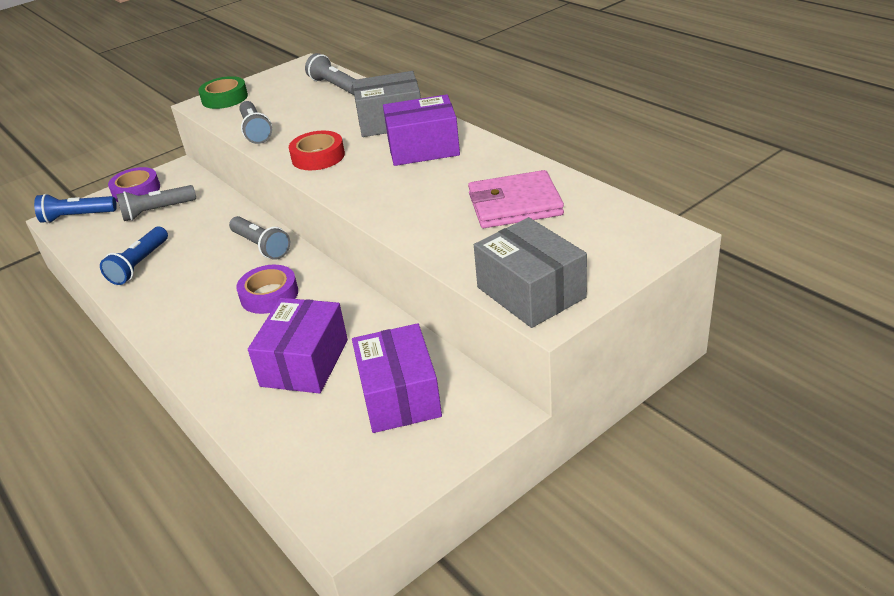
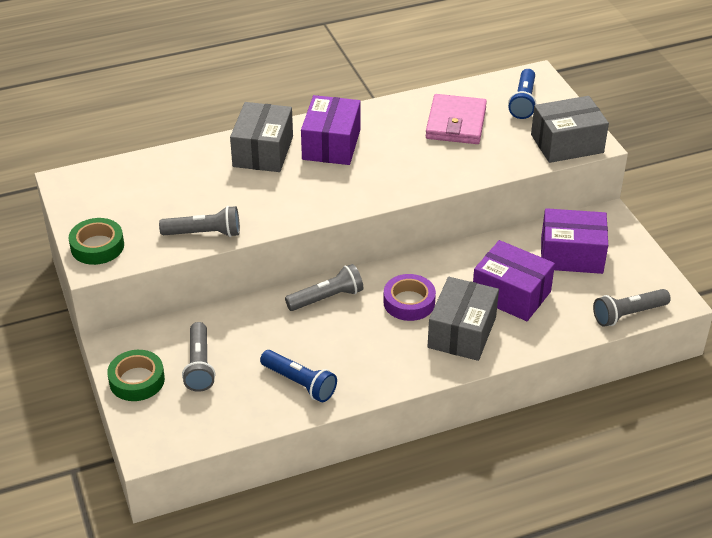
camera: 75 degrees left, 5 degrees up
(77, 217) = (158, 432): blue flashlight -> blue flashlight (523, 102)
(136, 190) = (137, 380): purple tape -> green tape
(229, 342) = (462, 332): none -> grey box
(318, 157) = (296, 202): red tape -> none
(335, 86) = (148, 170): grey flashlight -> grey flashlight (628, 314)

